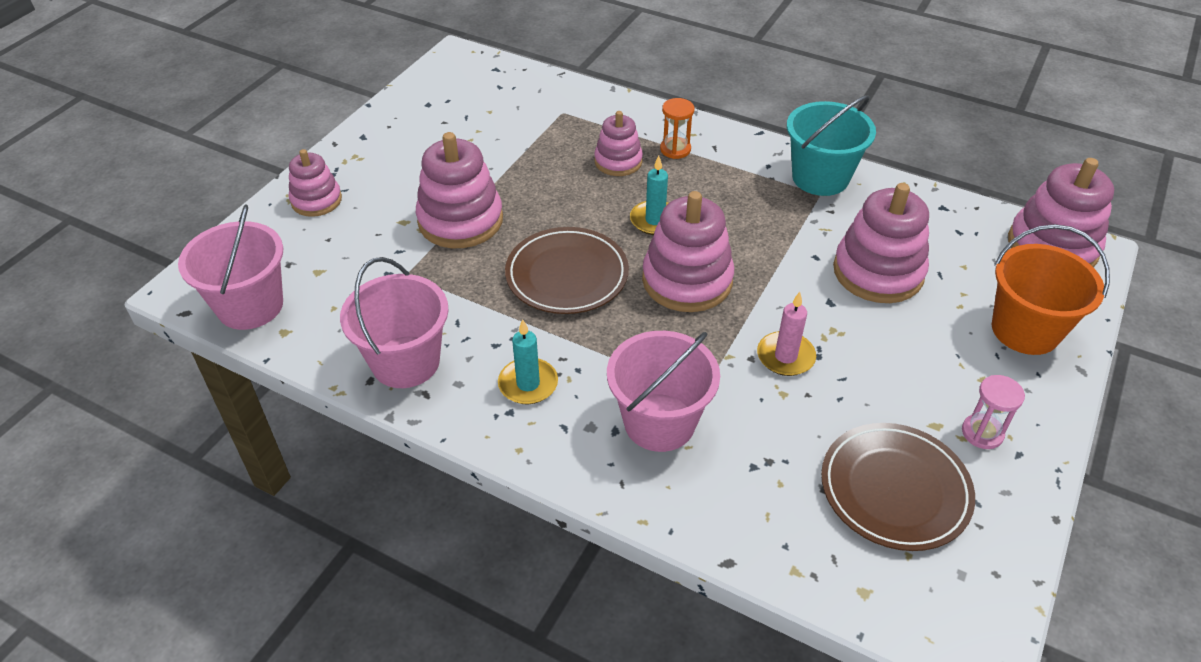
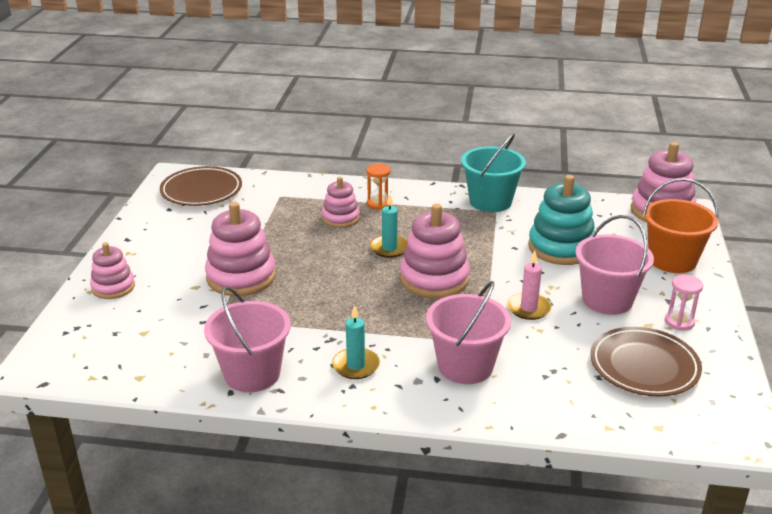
camera: 20 degrees left, 15 degrees down
(250, 306) = (99, 367): pink bucket -> pink bucket (607, 300)
(567, 275) = (344, 294): brown plate -> brown plate (201, 190)
(878, 272) = (561, 248): pink stacking toy -> turquoise stacking toy

